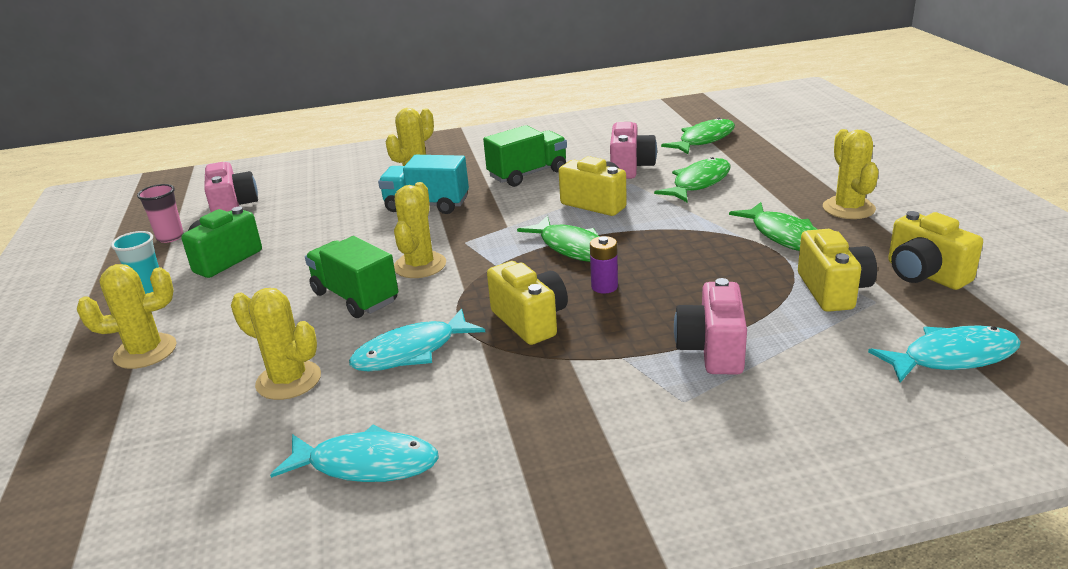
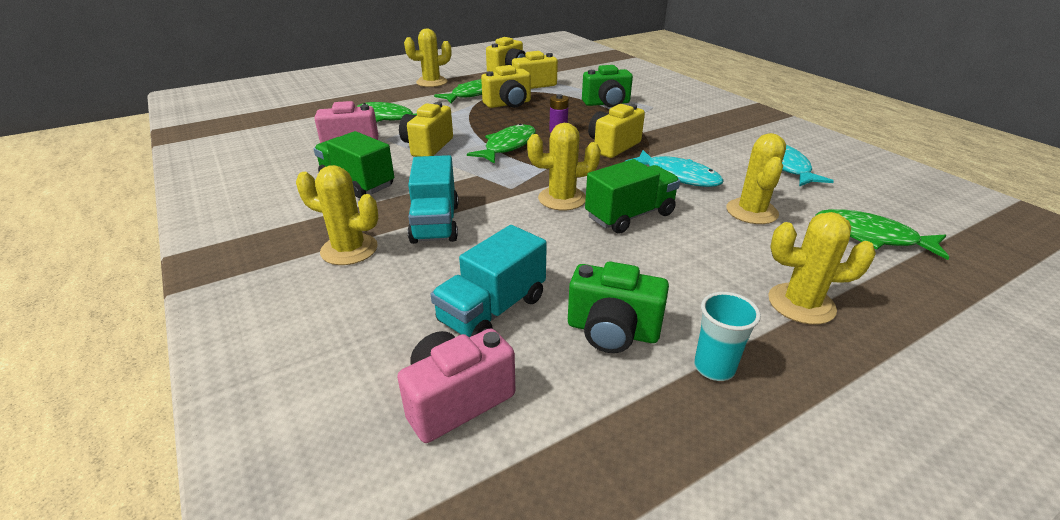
camera: 110 degrees left, 5 degrees up
(145, 351) = (801, 304): yellow cactus -> yellow cactus turned 45 degrees counterclockwise
(170, 237) = (577, 432): pink cup -> none
(293, 221) = (492, 310): none -> turquoise truck
(355, 297) = (630, 215): green truck -> green truck turned 150 degrees counterclockwise
(704, 140) = (293, 121): green fish -> green fish (871, 236)
(712, 350) = (607, 103): pink camera -> green camera
(731, 260) = (508, 104): none -> yellow camera
(952, 357) = (579, 68): turquoise fish -> none

